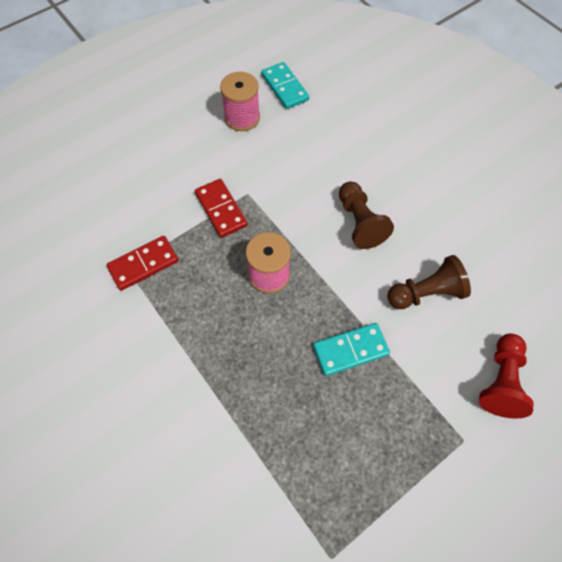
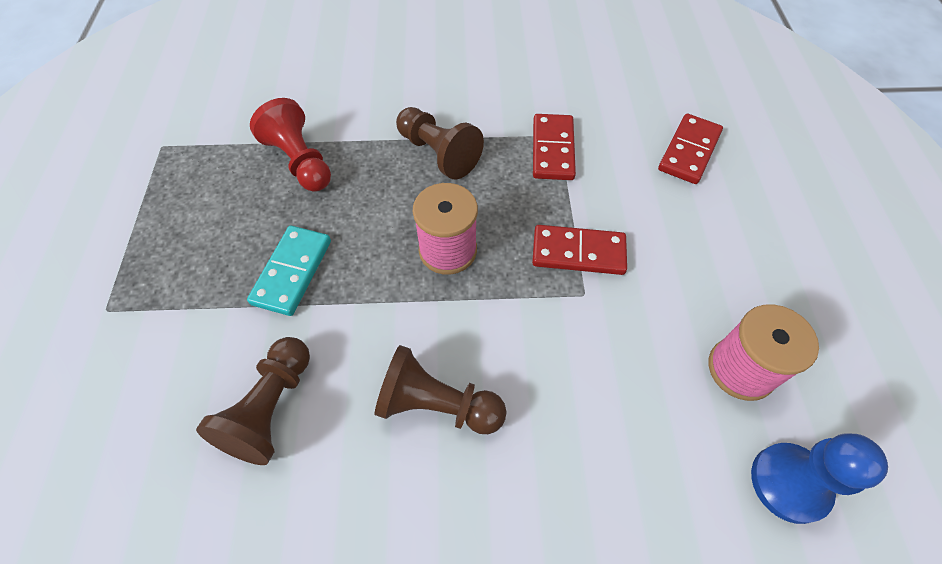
camera: 125 degrees right, 5 degrees down
(97, 190) = (689, 151): none -> red domino
(194, 332) = (438, 153): none -> brown pawn
(284, 87) = (789, 483): turquoise domino -> blue pawn
(500, 381) = (101, 403): red pawn -> red pawn (300, 161)

